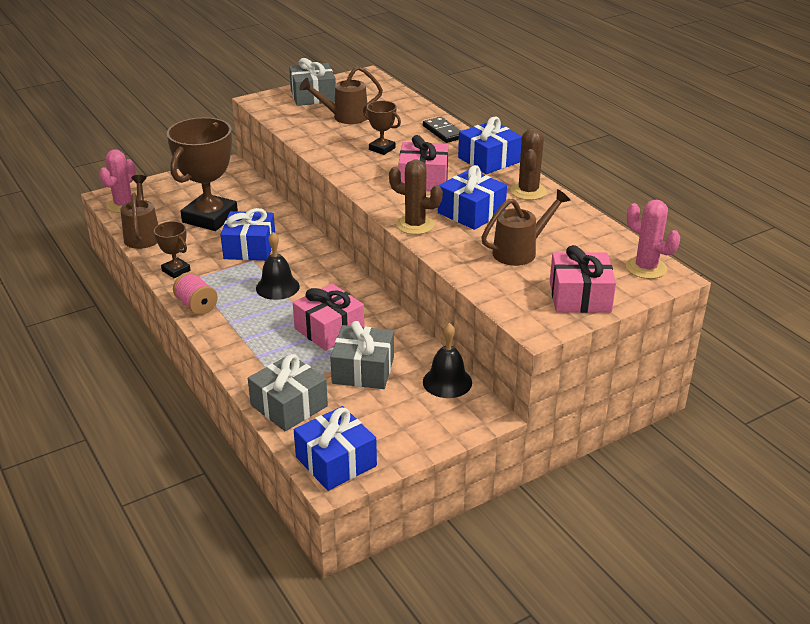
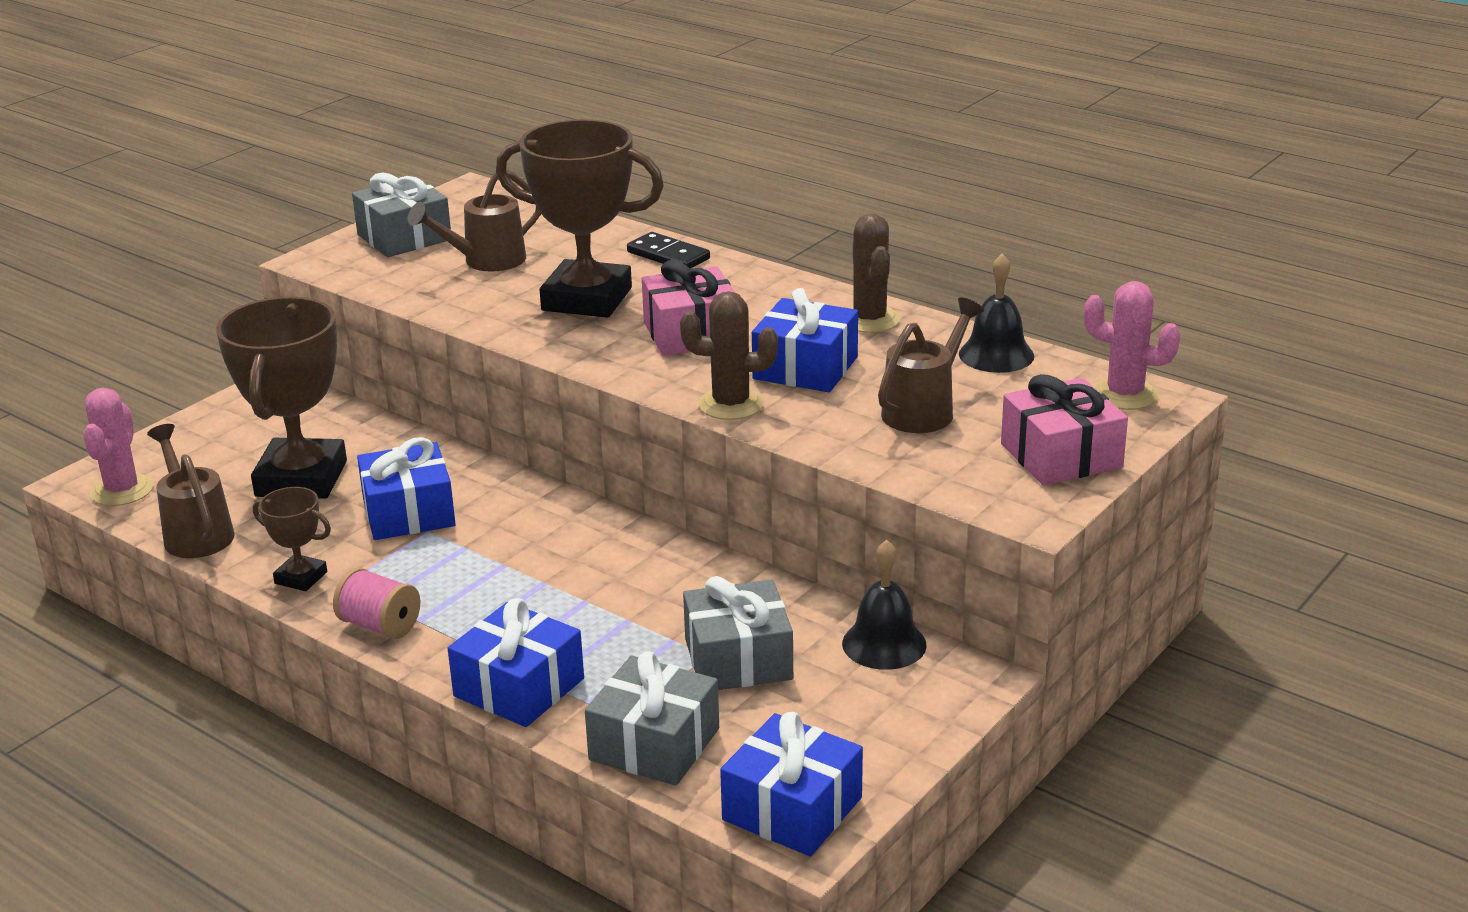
camera: 20 degrees left, 5 degrees down
(277, 287) = (502, 564): black bell -> black bell (996, 355)
(329, 329) = (638, 610): pink gift -> none
(382, 149) = (587, 299): brown trophy -> brown trophy, size x2.13
(489, 160) = (773, 284): blue gift -> blue gift (519, 687)

